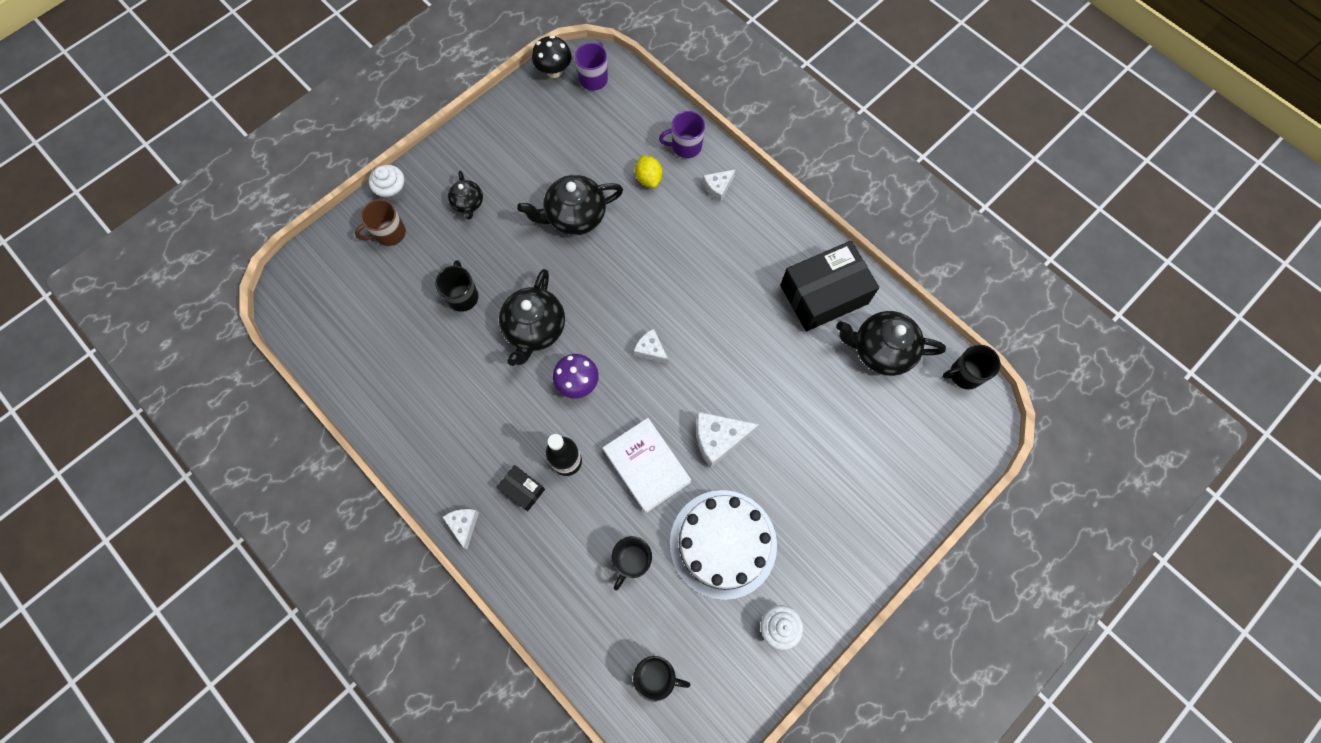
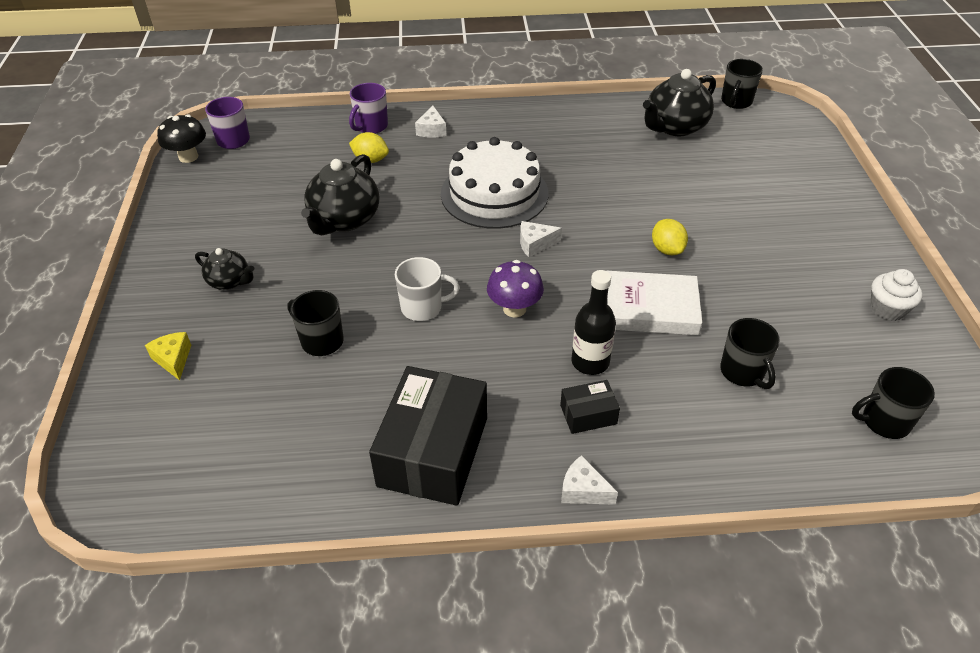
camera: 50 degrees left, 25 degrees down
(389, 233) = (173, 359): brown mug -> yellow cheese
(393, 191) = (132, 329): white cupcake -> none
(535, 329) = (423, 307): black teapot -> white mug
(656, 675) = (884, 421): black mug -> black mug turned 150 degrees counterclockwise
(718, 439) = (667, 249): white cheese -> yellow lemon
(723, 544) = (775, 300): white cake -> white cake (494, 193)
(824, 294) = (595, 128): black box -> black box (433, 451)

